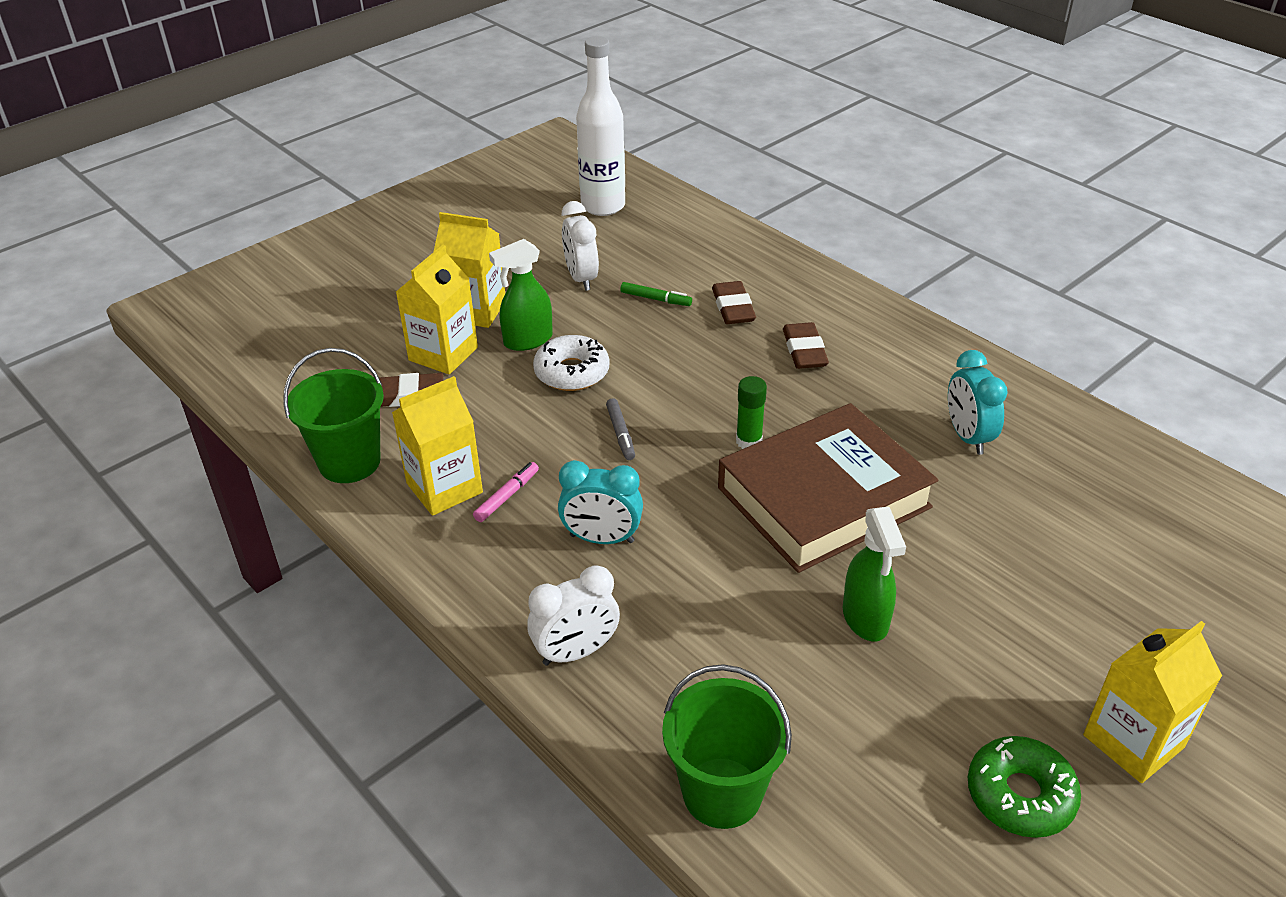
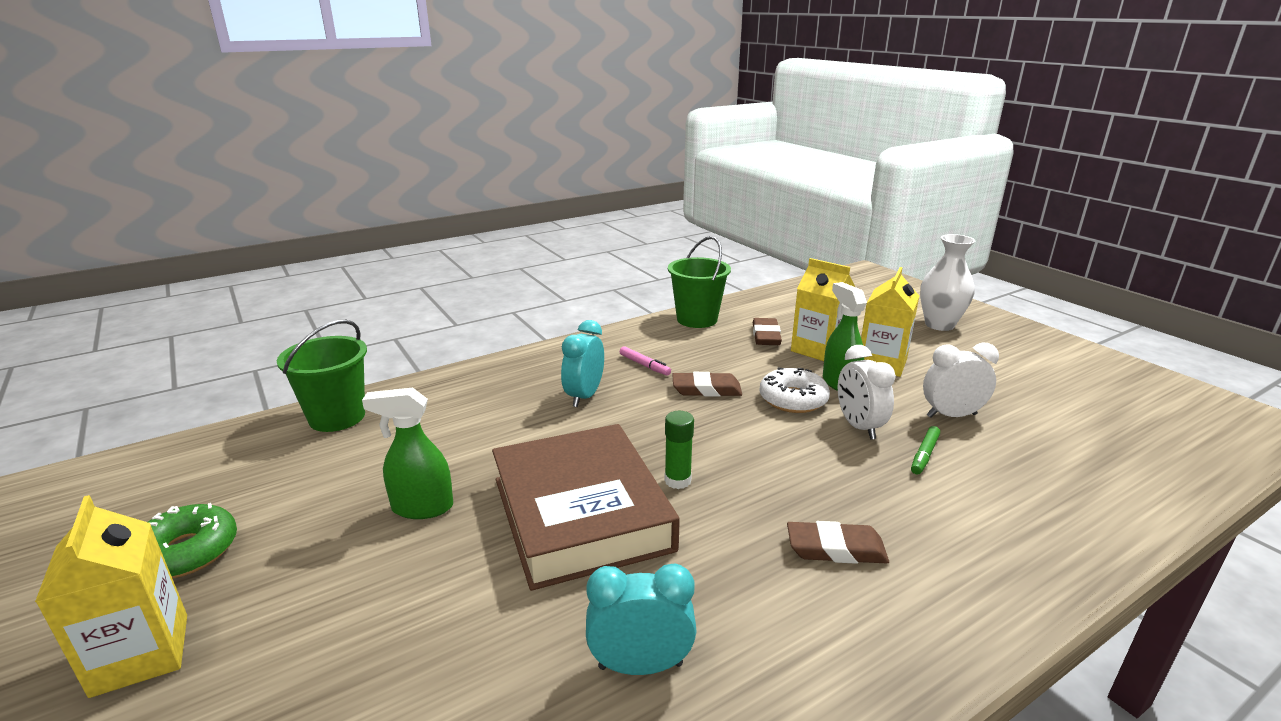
camera: 100 degrees right, 15 degrees down
(365, 264) = (939, 325): none -> white vase
(444, 488) = (661, 346): yellow carton -> none
(576, 652) = (487, 379): white clock -> white clock (859, 426)
(603, 206) = (1115, 440): white bottle -> none
(620, 434) = (704, 415): grey marker -> none
(733, 307) = (920, 506): brown eraser -> brown eraser (706, 389)

